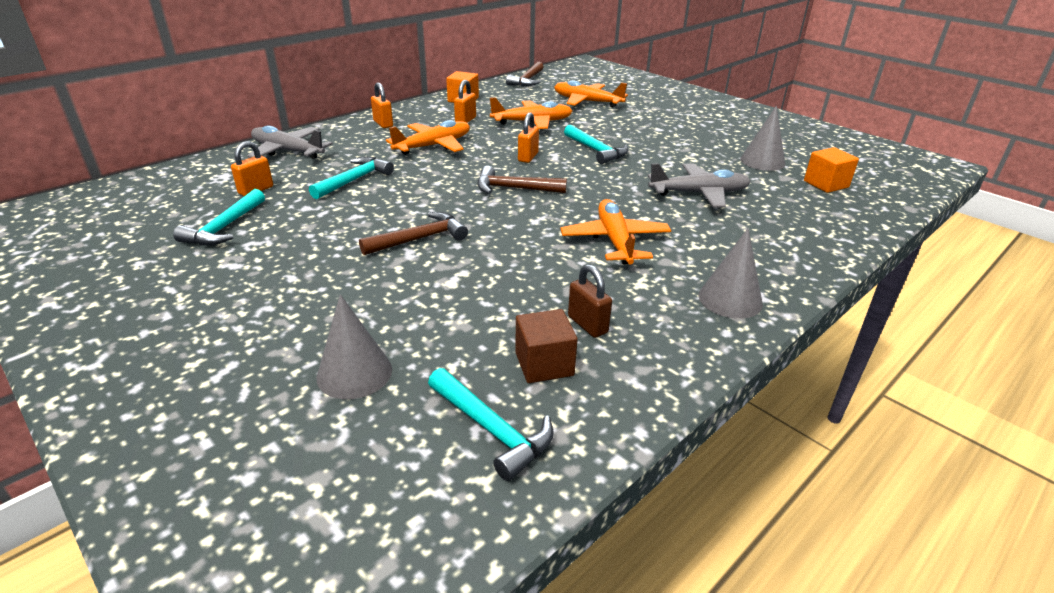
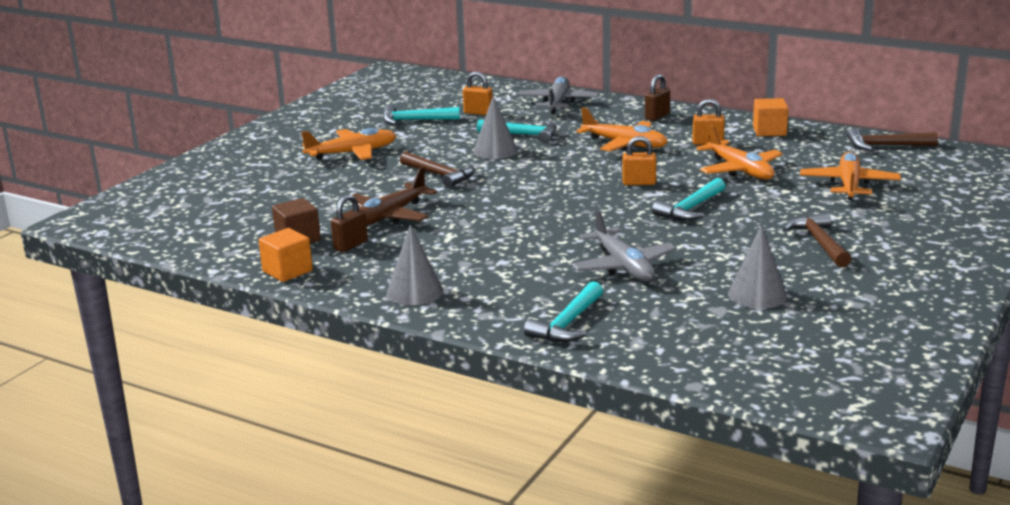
camera: 75 degrees right, 10 degrees down
(354, 373) = (269, 192): grey cone -> grey cone (495, 151)
(383, 124) = (657, 116): orange padlock -> brown padlock
(492, 429) = (230, 235): turquoise hammer -> turquoise hammer (568, 323)
(514, 188) = (559, 189): brown hammer -> brown hammer (819, 242)
(515, 287) = (389, 216): none -> brown plane
(615, 241) = (487, 240): orange plane -> orange plane (352, 153)
(826, 184) = (721, 333): orange cube -> orange cube (287, 271)

